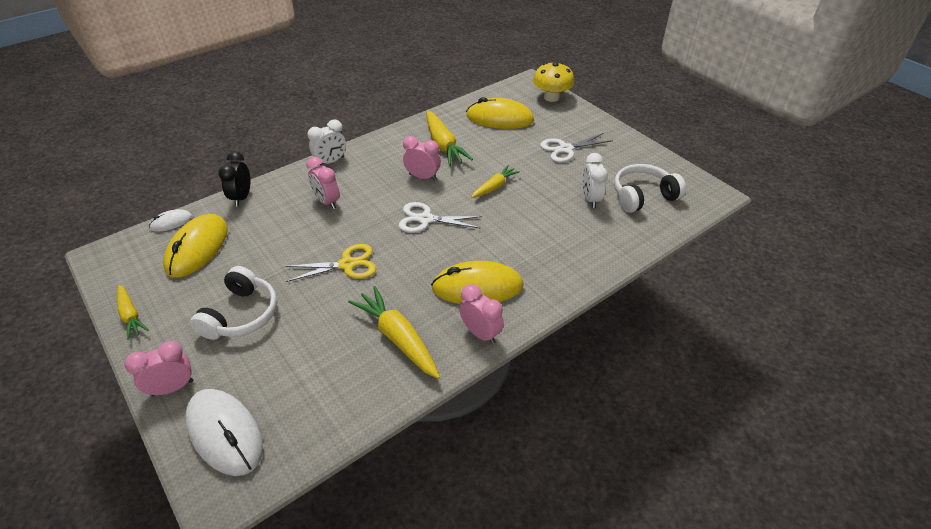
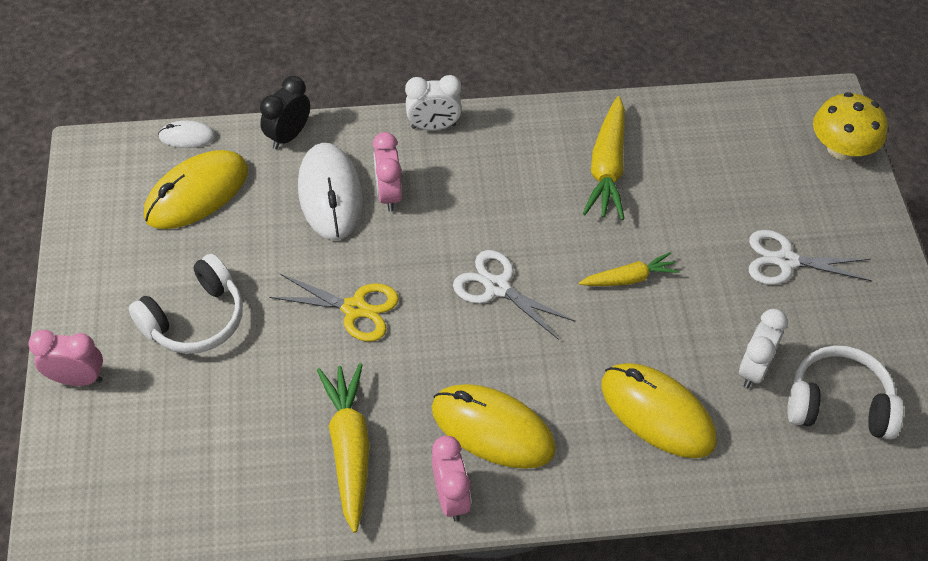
camera: 30 degrees right, 10 degrees up
(131, 315) = (81, 256): yellow carrot -> none
(225, 433) = (100, 466): white mouse -> white mouse (330, 194)
(422, 177) = (540, 213): pink clock -> none
(499, 118) = (726, 155): yellow mouse -> yellow mouse (657, 413)

